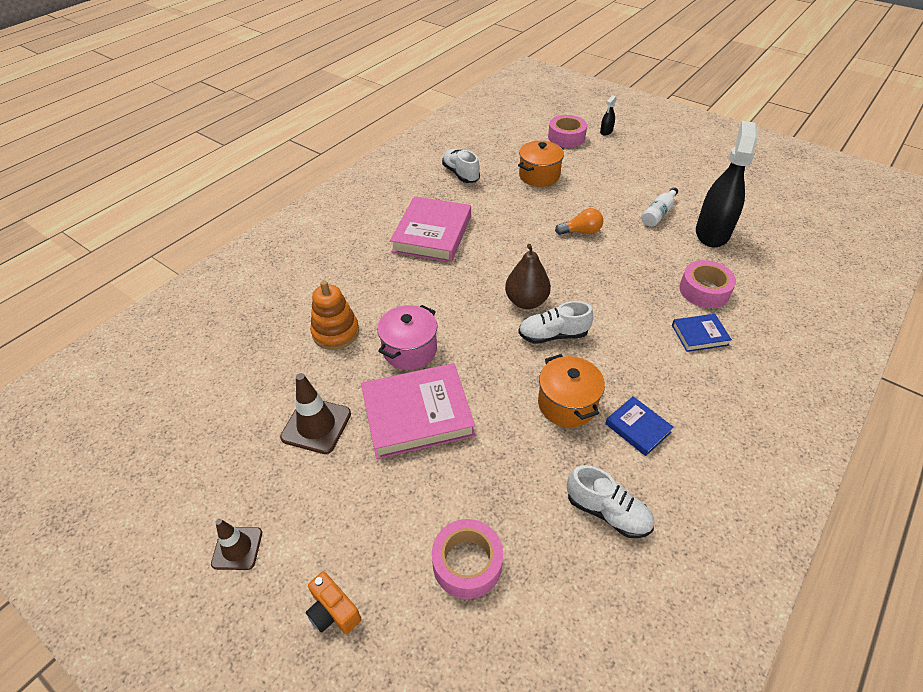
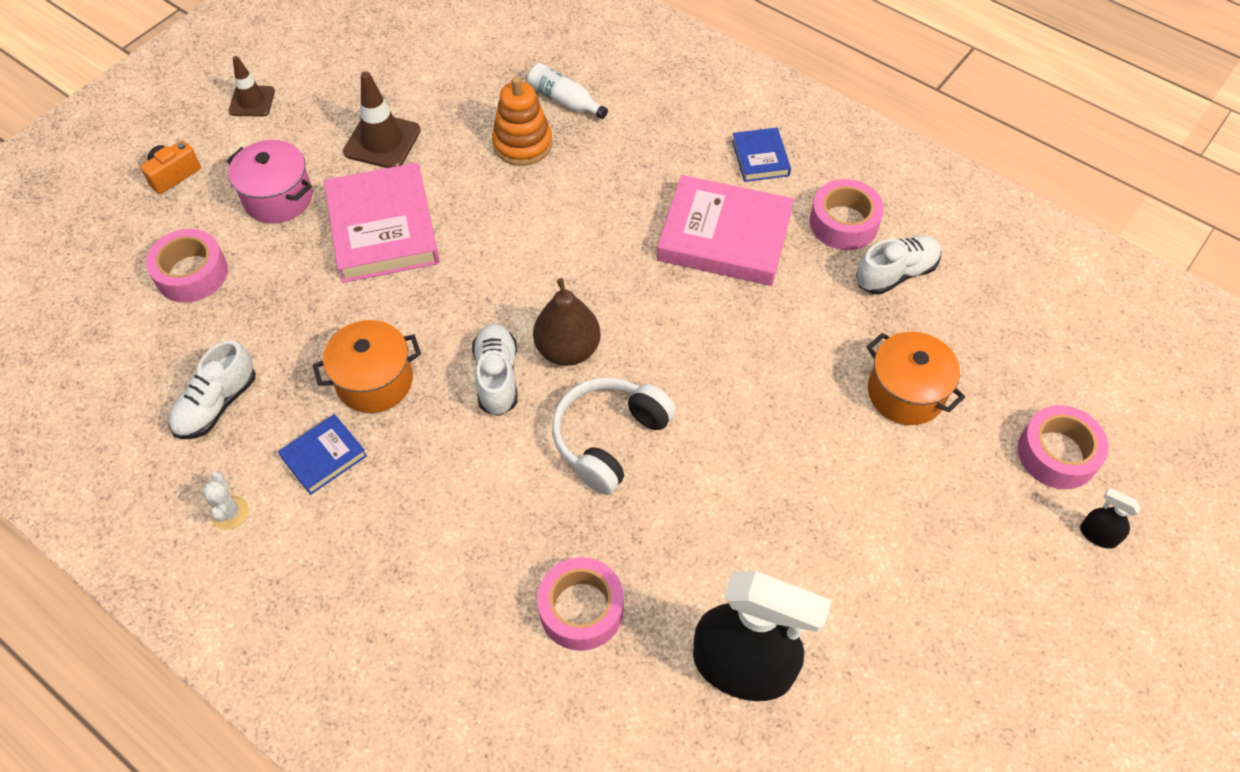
camera: 90 degrees right, 10 degrees up
(409, 350) = (485, 218): pink pot -> pink pot (278, 198)
(423, 189) = (843, 223): none -> pink tape
(581, 231) = (738, 442): orange light bulb -> none
(590, 281) = (609, 439): none -> white headphones
(658, 213) = (799, 581): white bottle -> white bottle (564, 100)
(699, 335) = (479, 575): blue book -> blue book (760, 158)
(701, 484) = (230, 513): none -> white cactus

